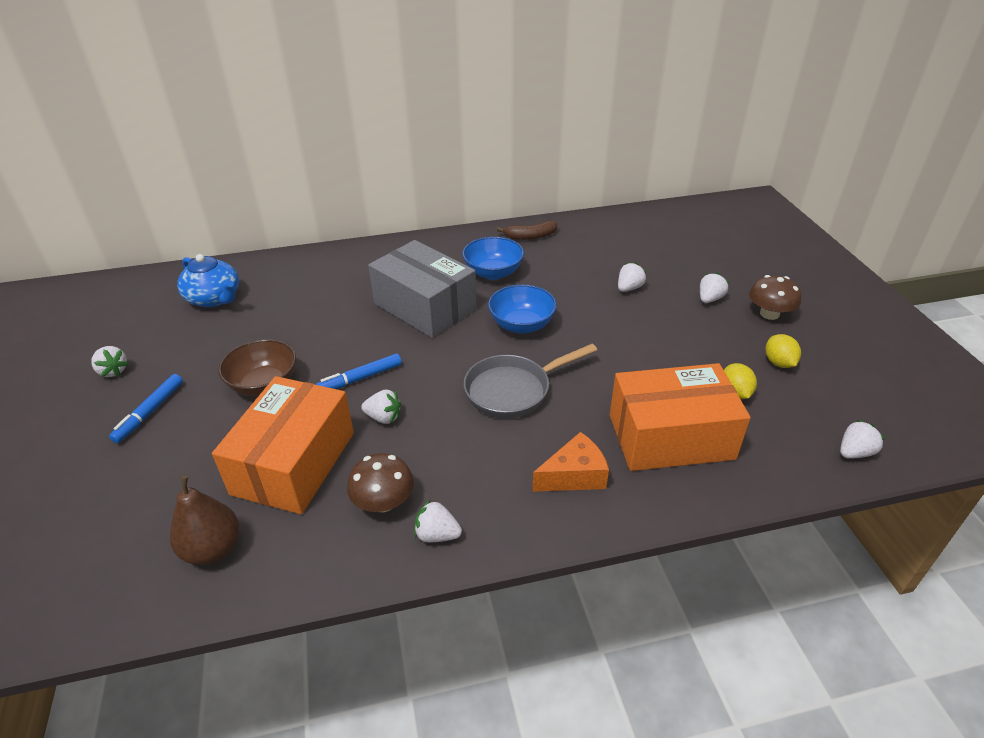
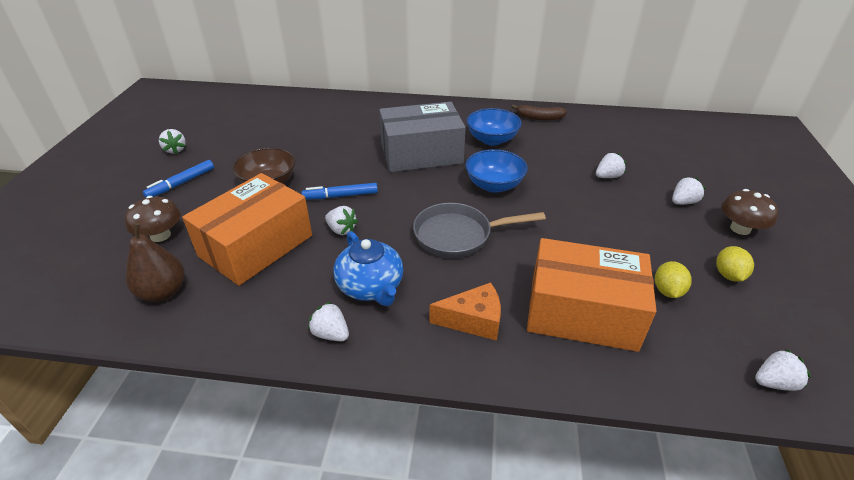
camera: 20 degrees right, 0 degrees up
(214, 298) = (270, 115): blue teapot -> blue teapot (371, 287)
(383, 502) = (304, 295): brown mushroom -> brown mushroom (160, 235)
(425, 306) = (421, 154): grey box -> grey box turned 75 degrees counterclockwise

